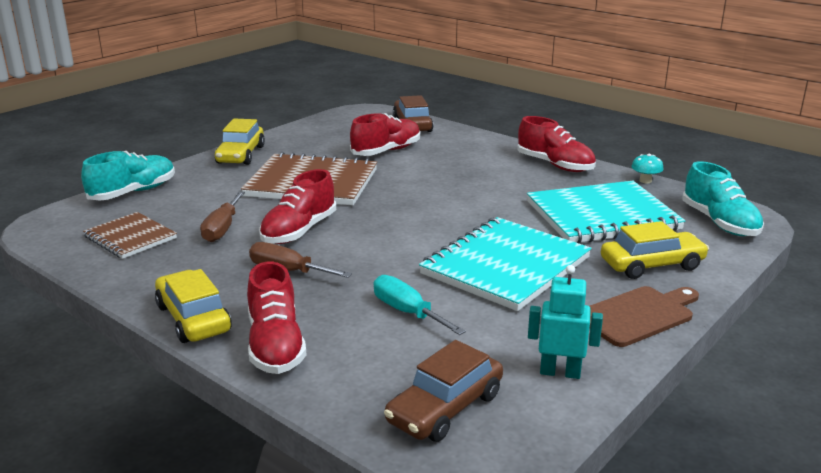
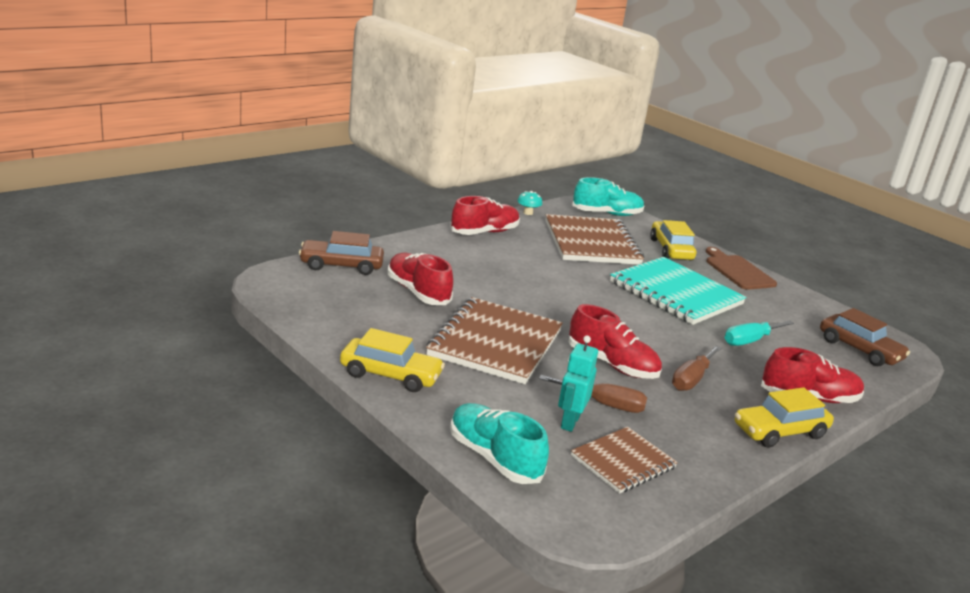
camera: 85 degrees left, 0 degrees up
(560, 372) = (809, 309): turquoise robot -> turquoise robot (569, 422)
(602, 216) = (592, 243): turquoise notebook -> brown notebook

